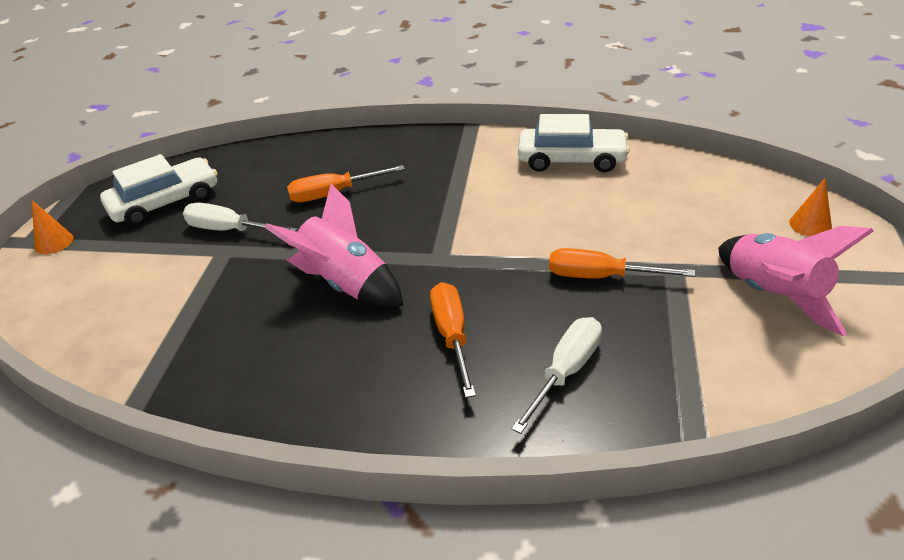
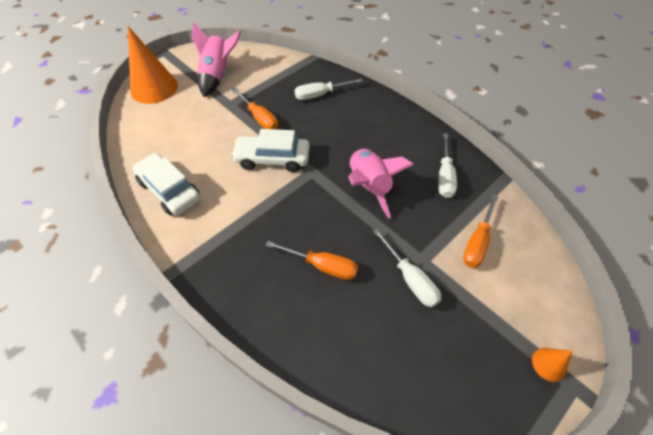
camera: 145 degrees left, 15 degrees up
(165, 203) = (446, 353): white car -> white car (272, 159)
(238, 357) = (445, 176): none -> white screwdriver
(452, 336) = (345, 131): orange screwdriver -> orange screwdriver (477, 242)
(810, 225) = (154, 88): orange cone -> orange cone, size x2.24

